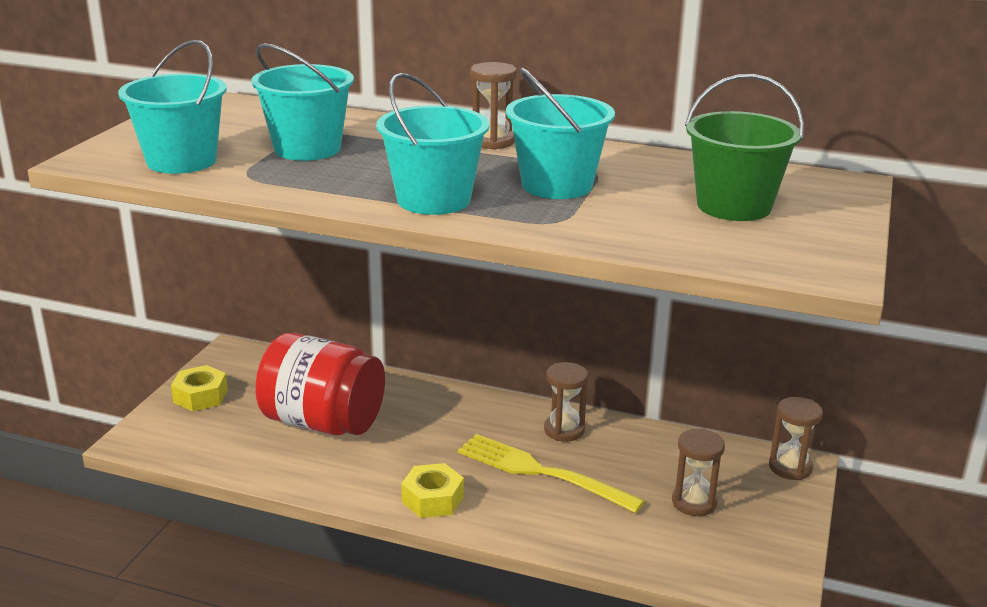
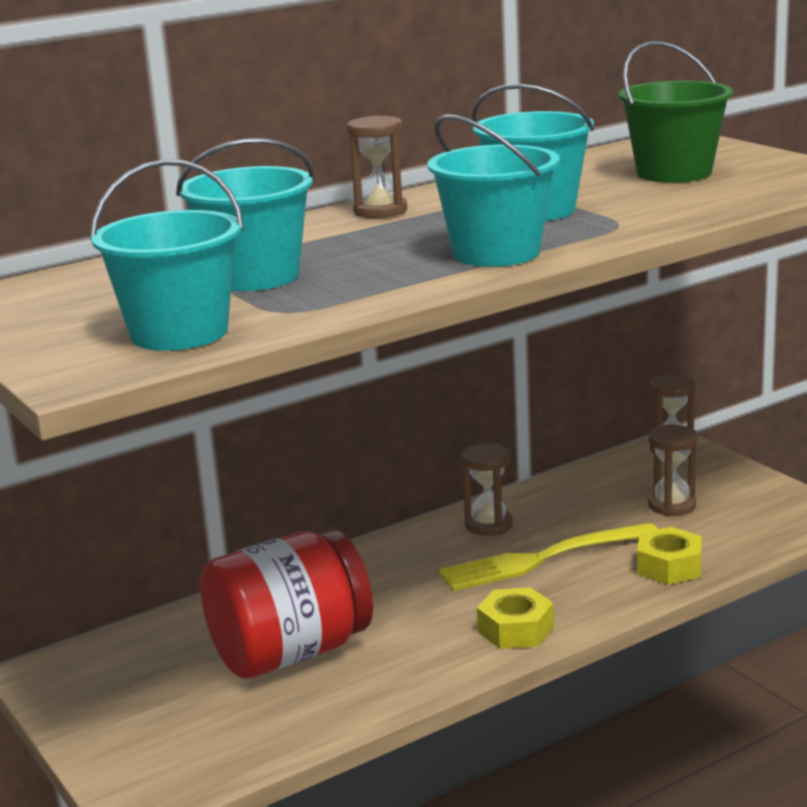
camera: 50 degrees left, 5 degrees down
(200, 396) = (111, 722): yellow nut -> yellow nut (669, 566)

